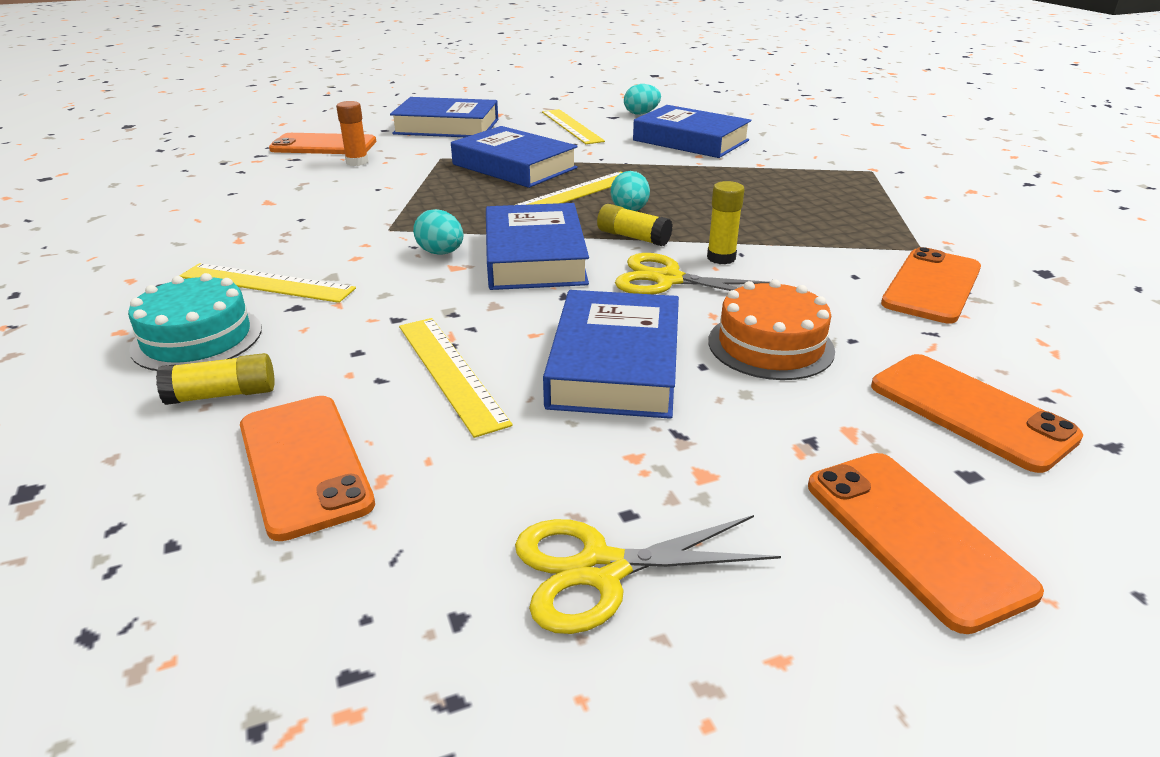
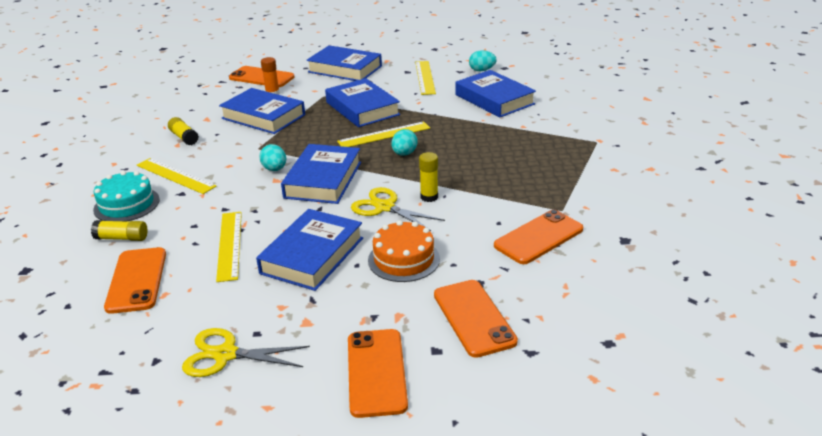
camera: 20 degrees right, 0 degrees up
(365, 190) = (263, 117): none -> blue book
(633, 237) = (390, 174): yellow glue stick -> yellow glue stick (184, 137)

